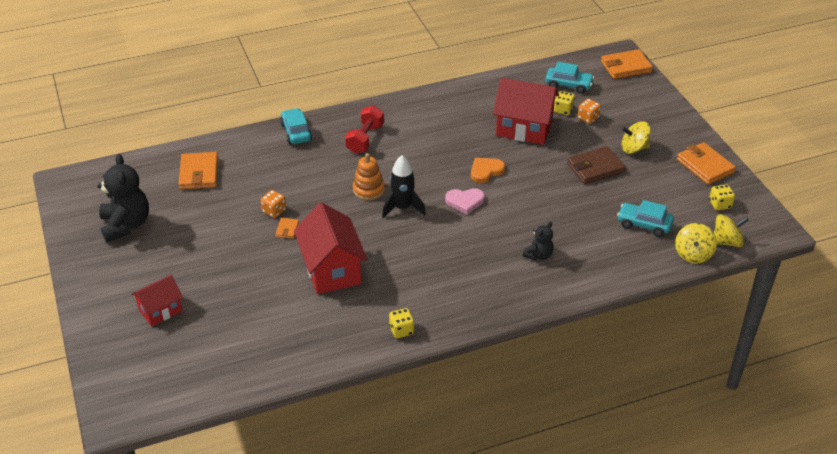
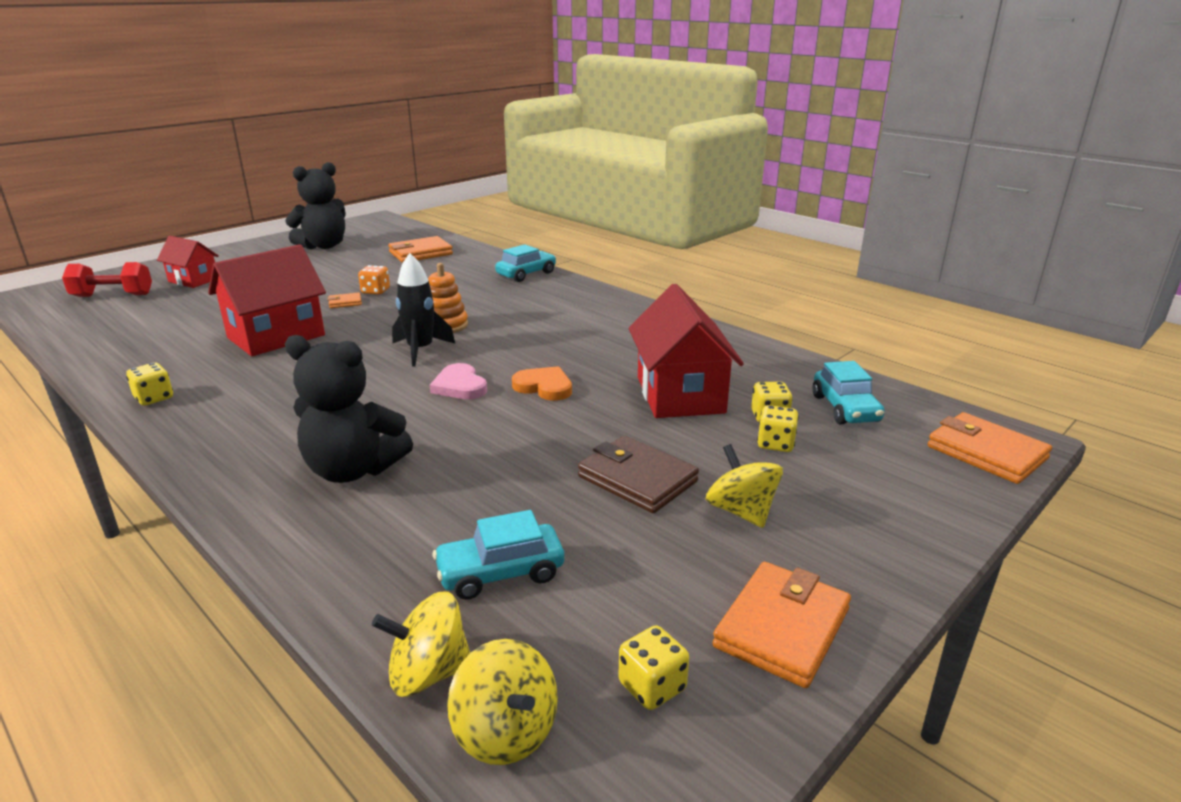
camera: 65 degrees right, 15 degrees down
(365, 139) = (546, 305): red dumbbell -> red dumbbell (113, 295)
(538, 255) = (353, 470): black teddy bear -> black teddy bear, size x1.90
(588, 118) = (775, 444): orange dice -> yellow dice
(644, 224) = (500, 573): turquoise car -> turquoise car turned 105 degrees counterclockwise

